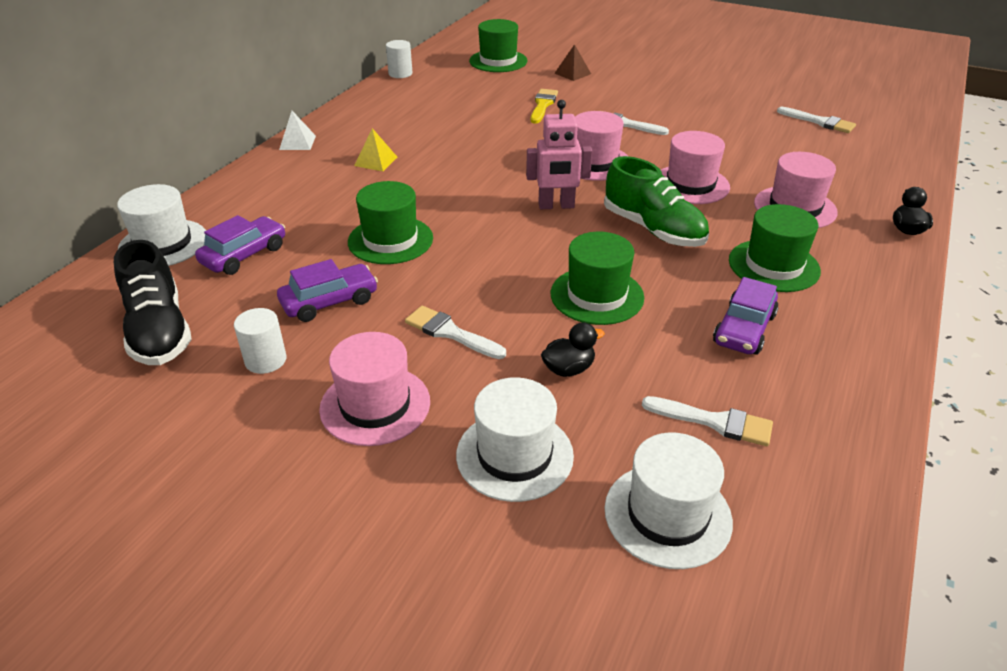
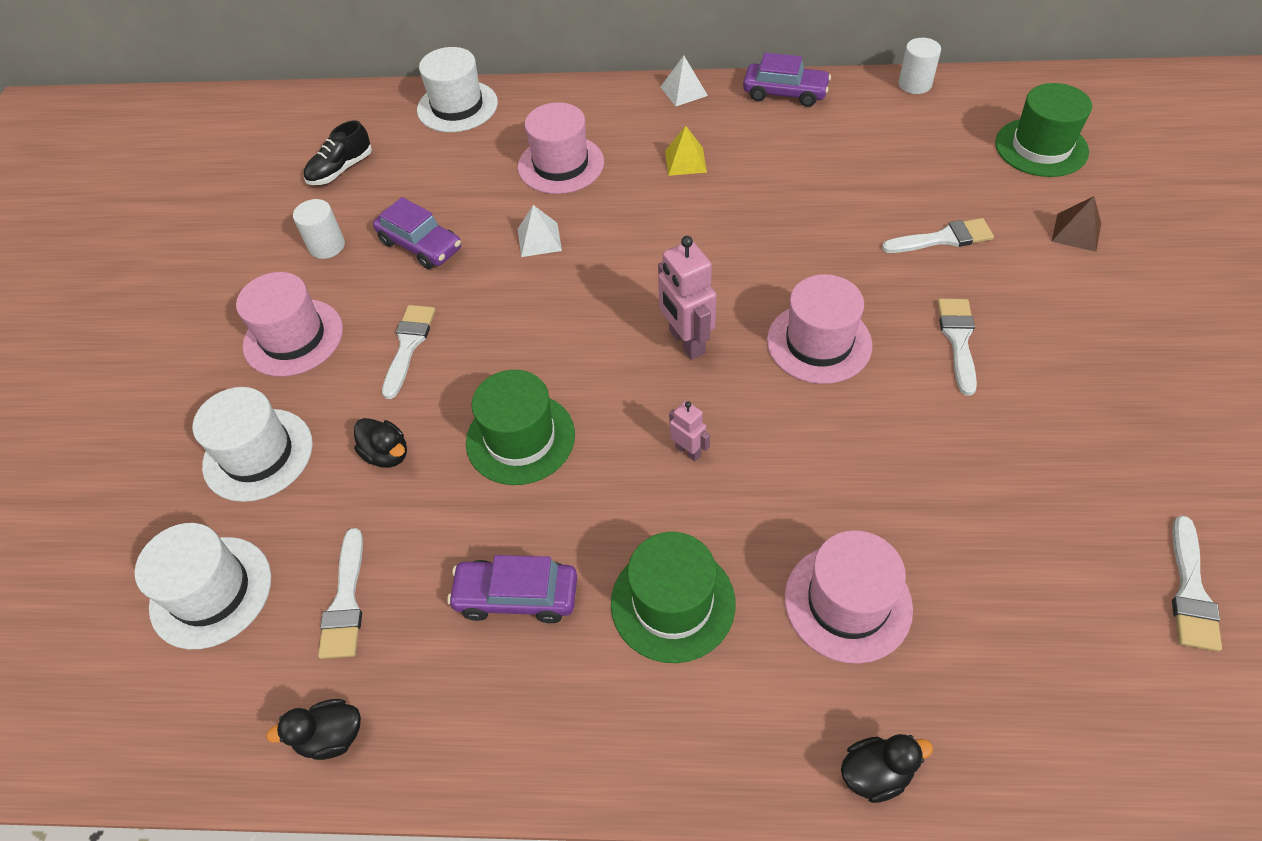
camera: 70 degrees right, 15 degrees up
(159, 331) = (341, 170): black shoe -> black shoe, size x0.62
(244, 255) = (464, 160): purple car -> purple car (785, 93)
(390, 240) = (539, 239): green hat -> white pyramid
(543, 105) = (943, 238): yellow brush -> white brush
(653, 229) = (688, 451): green shoe -> pink robot
(690, 184) = (831, 460): pink hat -> pink hat (561, 164)
(843, 453) = (331, 736): none -> black duck

